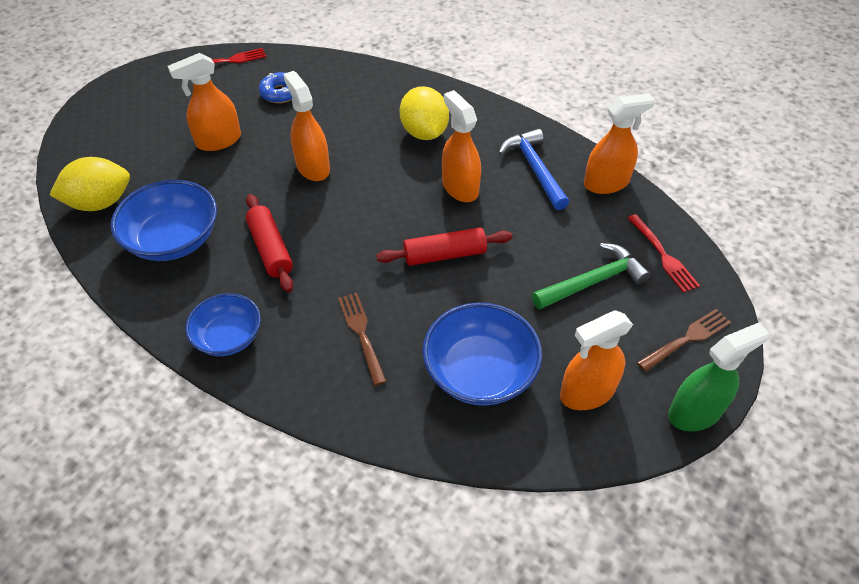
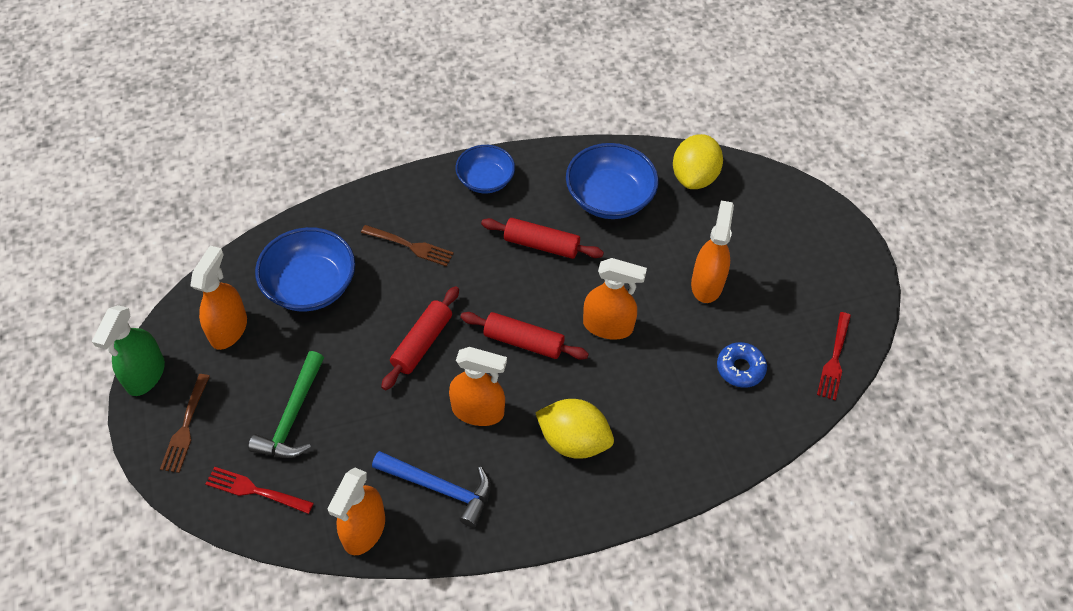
camera: 130 degrees right, 5 degrees up
(377, 201) = (523, 341): none -> red rolling pin

